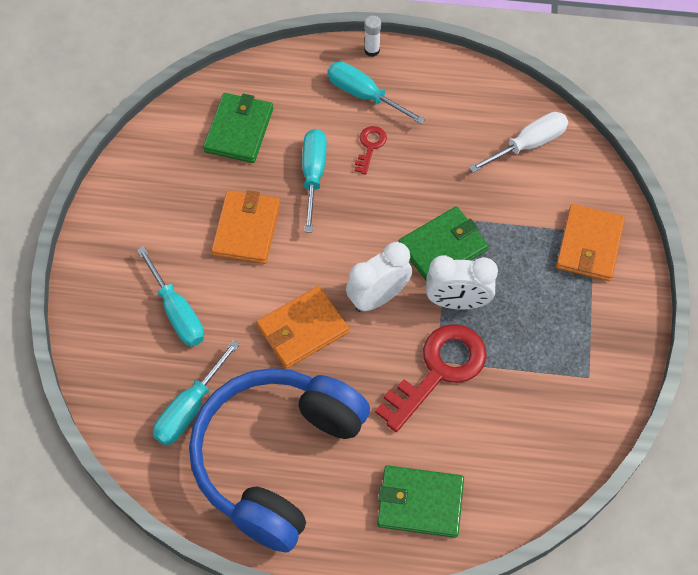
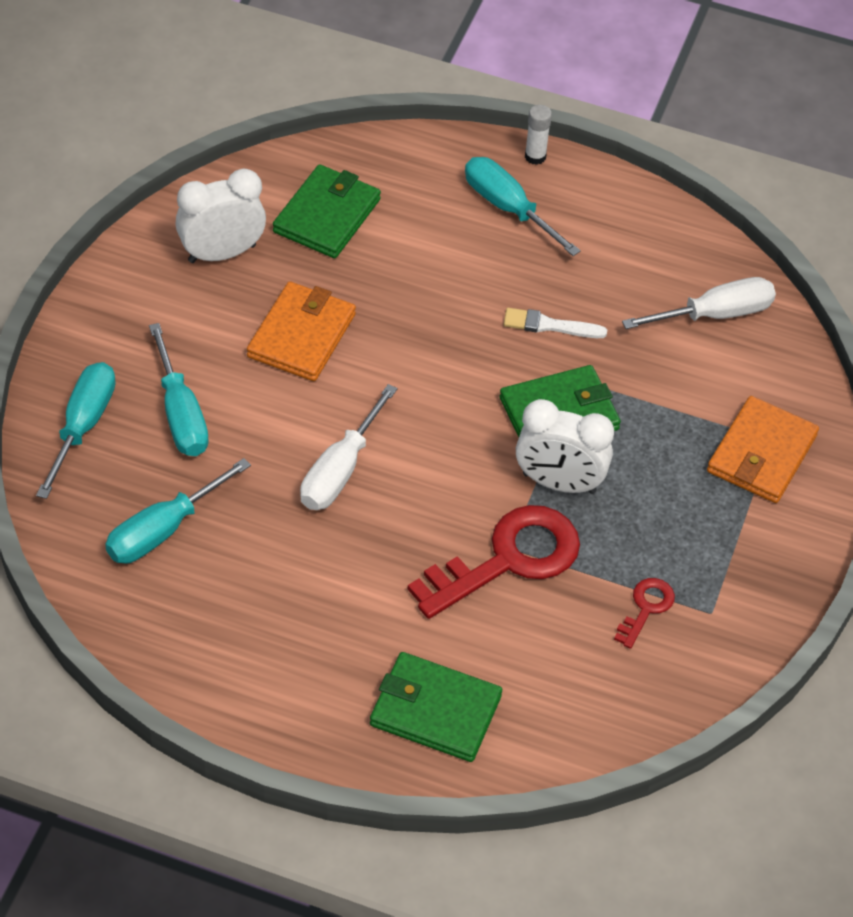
camera: 10 degrees right, 10 degrees down
(276, 459) = (259, 615): blue headphones -> none
(302, 329) = (340, 470): orange wallet -> white screwdriver
(313, 175) = (410, 290): turquoise screwdriver -> turquoise screwdriver (83, 426)
(370, 146) = (497, 272): red key -> red key (646, 608)
(378, 297) = (453, 454): white clock -> white clock (222, 253)
(417, 180) = (549, 325): none -> white brush

